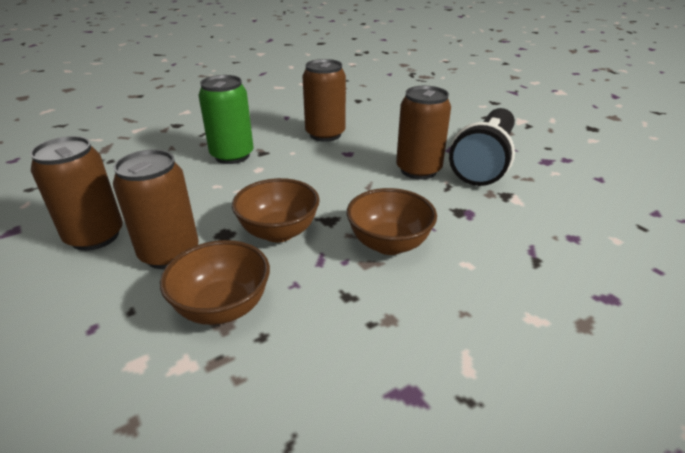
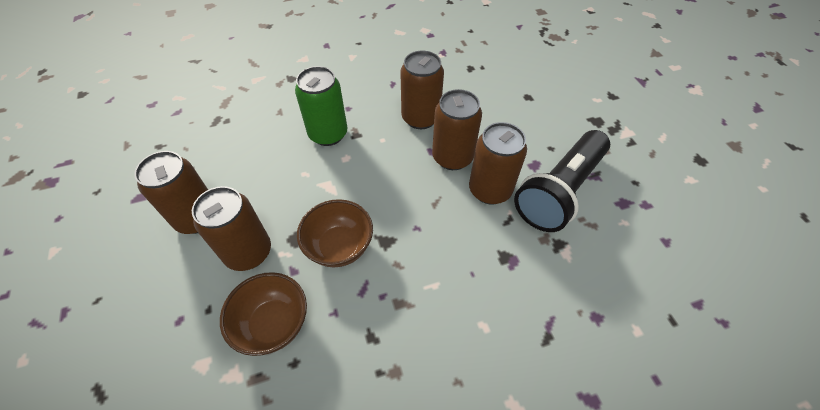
camera: 15 degrees right, 20 degrees up
(370, 154) = (452, 157): none -> brown can
(389, 244) = (426, 284): brown bowl -> none

